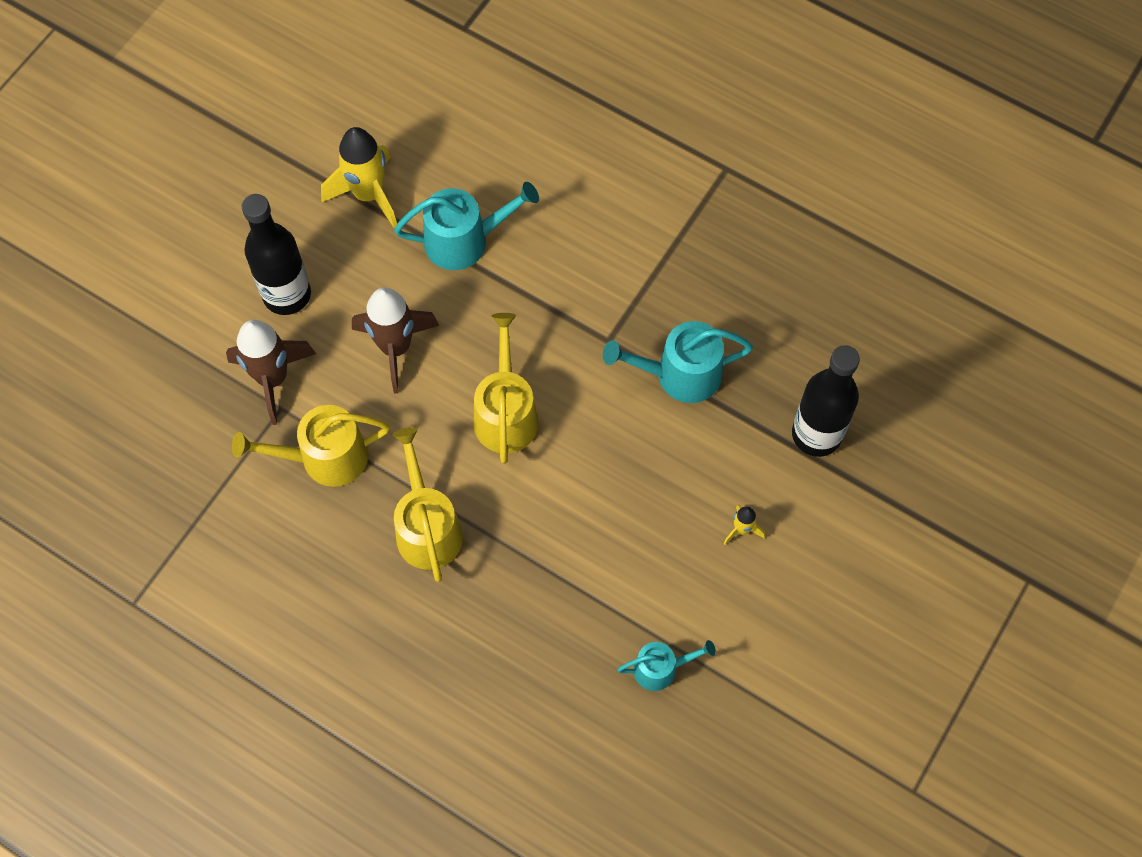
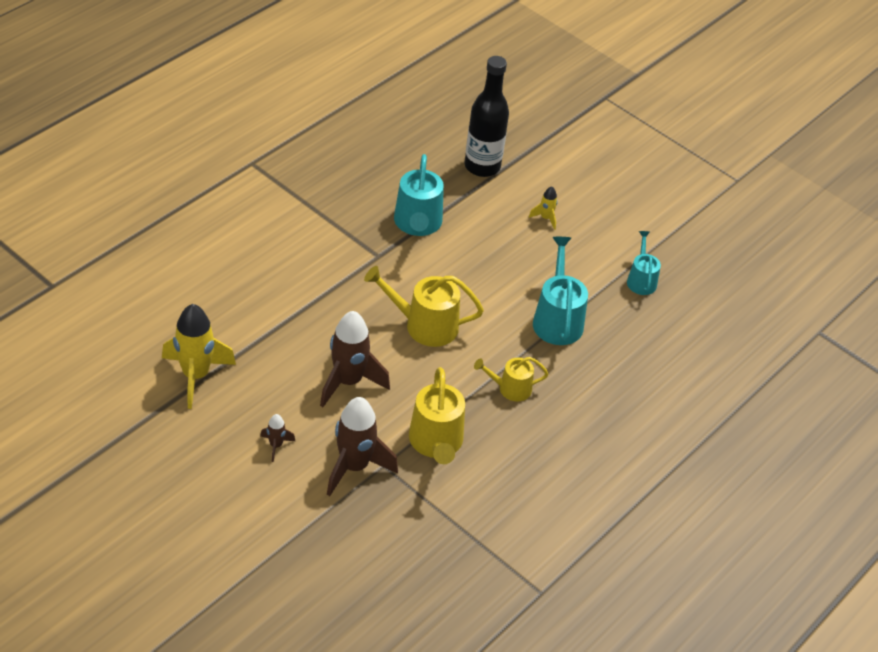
camera: 85 degrees left, 20 degrees down
(287, 295) = (276, 446): black bottle -> brown rocket
(427, 528) = (510, 388): yellow watering can -> yellow watering can, size x0.61
(464, 241) = (262, 322): turquoise watering can -> turquoise watering can (557, 320)

